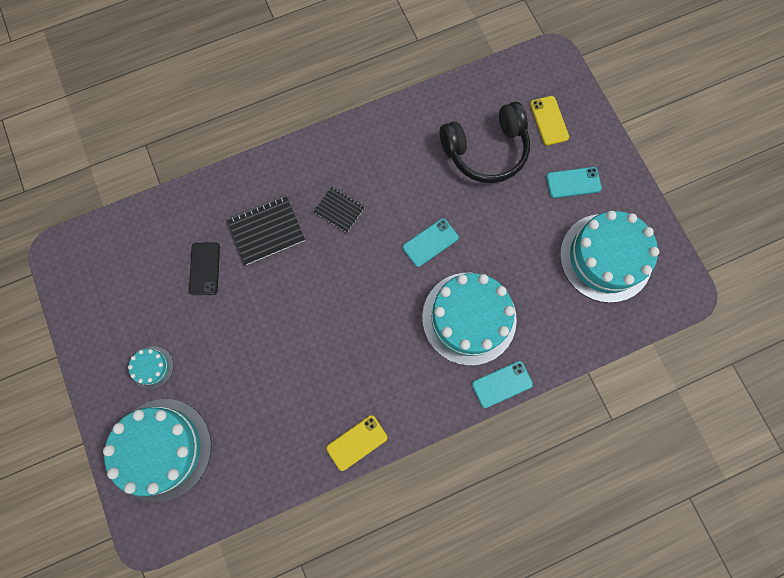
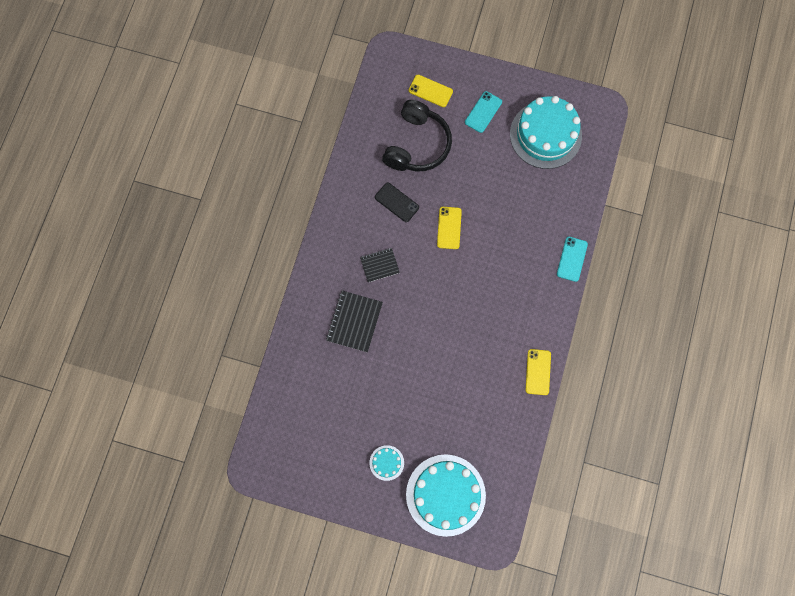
camera: 50 degrees left, 0 degrees up
(204, 268) = (347, 380): black phone -> black phone (396, 202)
(430, 242) = (449, 228): turquoise phone -> yellow phone
(469, 318) = (516, 244): turquoise cake -> none

